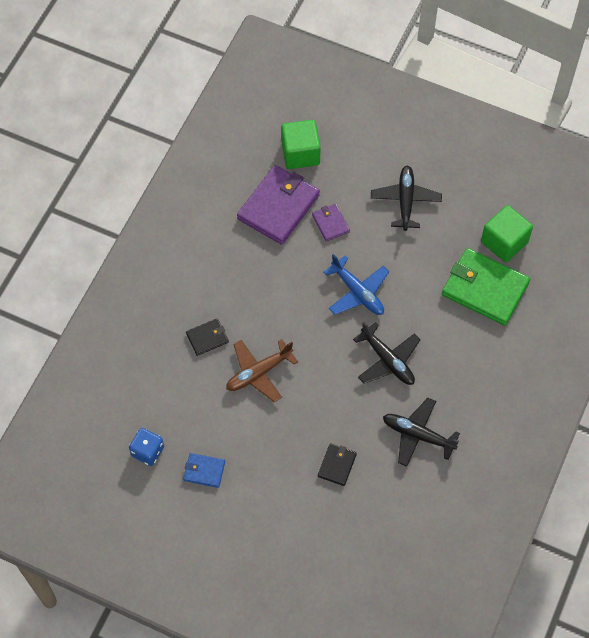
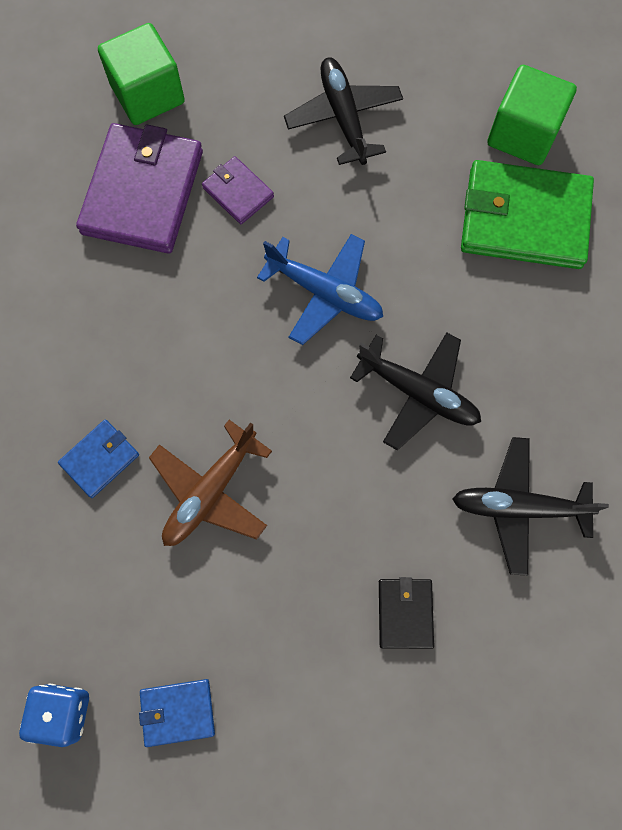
camera: 20 degrees left, 10 degrees up
(207, 338) = (100, 459): black wallet -> blue wallet

